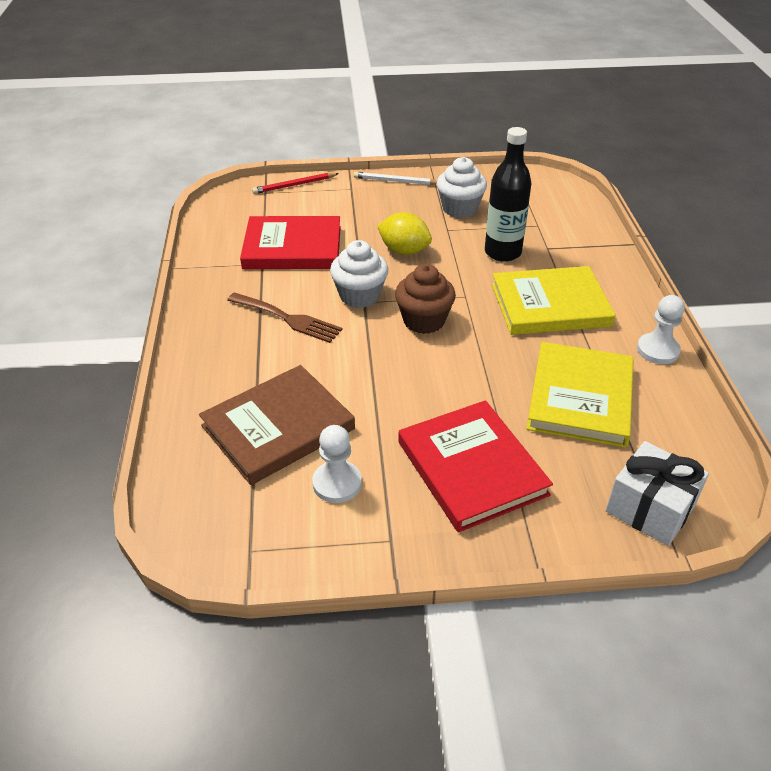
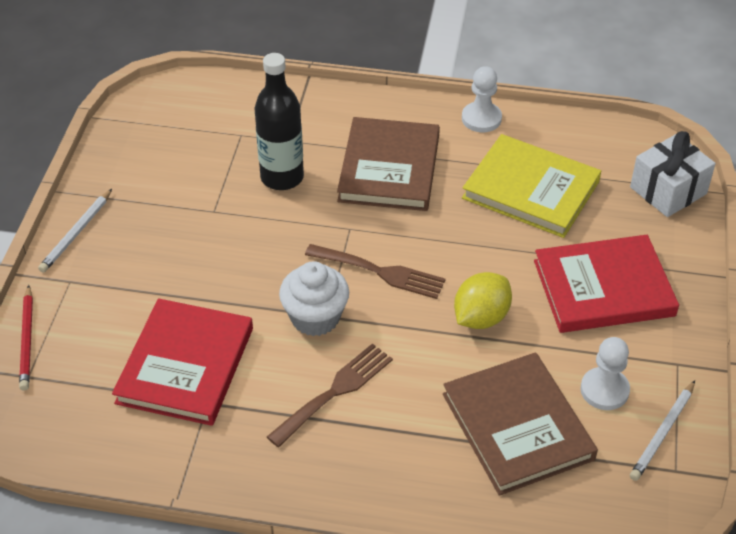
camera: 75 degrees left, 5 degrees up
(295, 535) = (663, 433): none -> white pencil
(404, 251) = (241, 259): yellow lemon -> yellow lemon (481, 317)
(424, 321) = (380, 272): brown cupcake -> brown fork
(460, 209) = (174, 189): white cupcake -> none
(550, 305) = (389, 168): yellow book -> brown book

